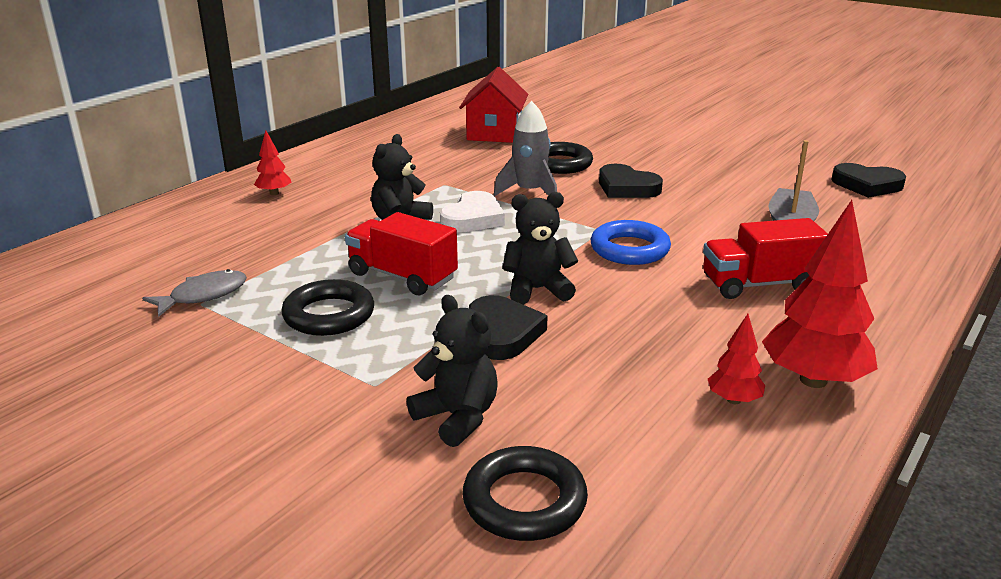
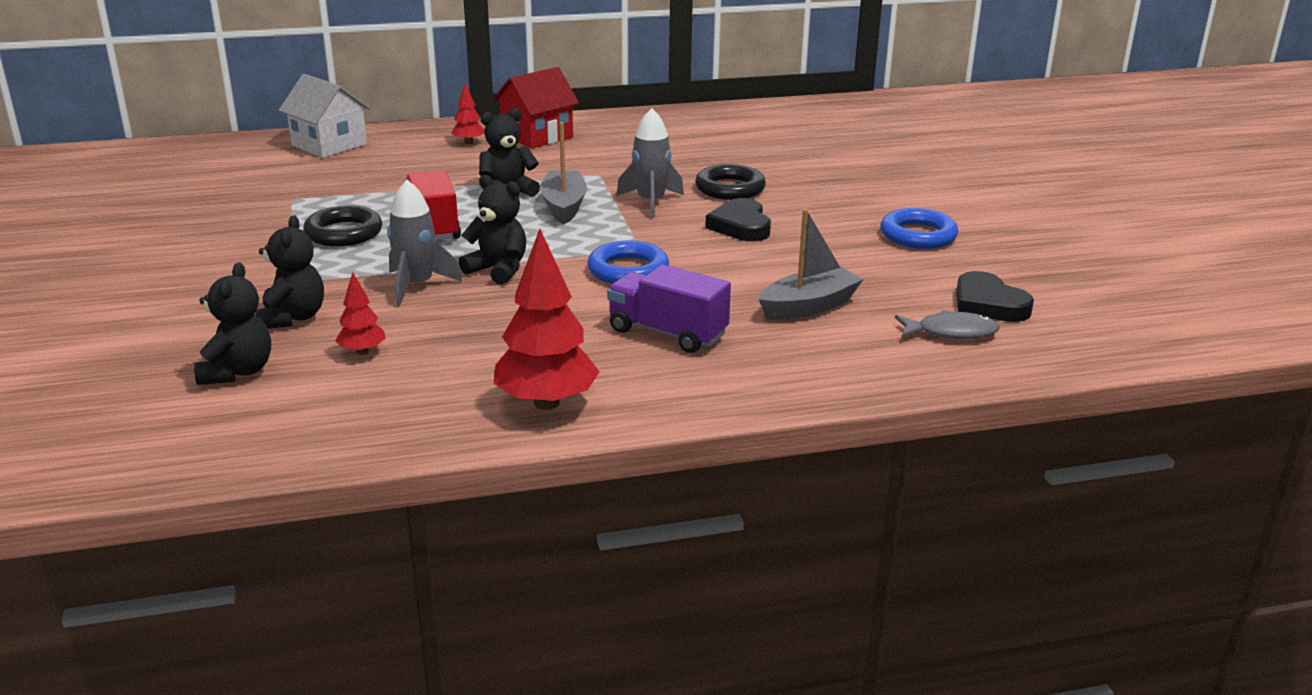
camera: 40 degrees right, 0 degrees up
(131, 239) = (329, 145): none -> white house
(203, 295) = (302, 194): grey fish -> grey fish (951, 332)
(473, 218) = (564, 206): white heart -> grey boat
(494, 133) = (732, 146): red house -> red house (537, 136)
(502, 333) = (417, 286): black heart -> grey rocket
(524, 501) = (237, 372): black ring -> black teddy bear
(733, 400) = (465, 386): red tree -> red tree (362, 351)
(737, 156) = (918, 235): none -> blue ring
(759, 284) = (667, 333): red truck -> purple truck

